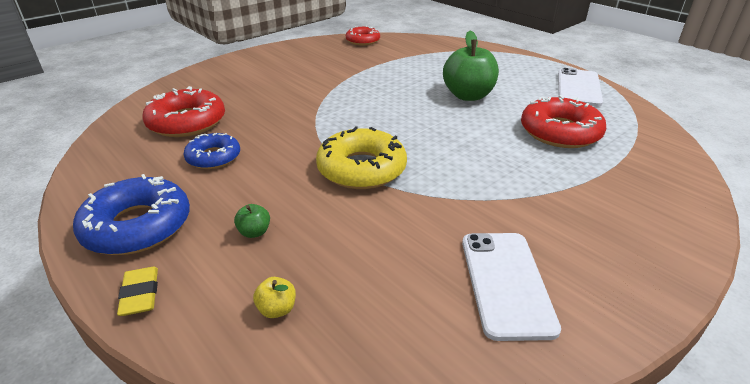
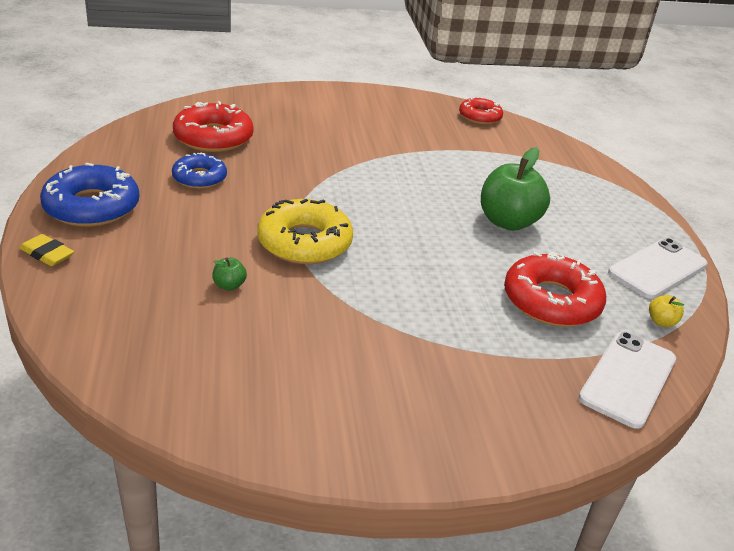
camera: 30 degrees right, 0 degrees up
(140, 294) = (47, 254): yellow eraser -> yellow eraser turned 75 degrees counterclockwise
(254, 232) = (162, 250): green apple -> green apple (229, 285)
(277, 309) = (116, 309): yellow apple -> yellow apple (661, 322)
(506, 283) = (297, 385): white phone -> white phone (628, 378)

